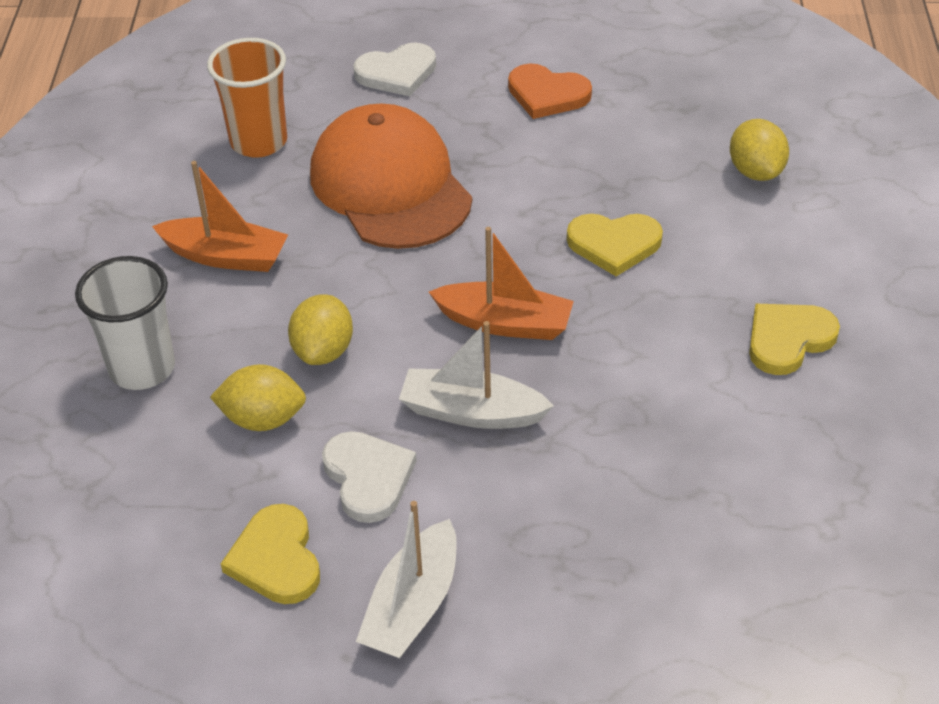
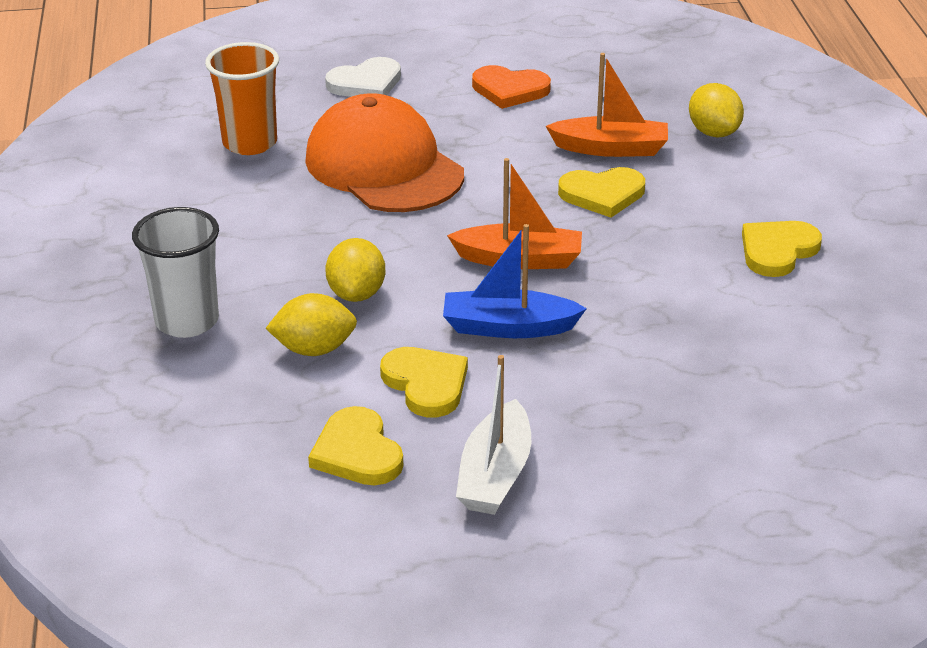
camera: 10 degrees left, 10 degrees down
(225, 256) = (243, 231): orange boat -> orange boat (610, 148)
(368, 478) = (426, 384): white heart -> yellow heart
(472, 412) = (508, 327): white boat -> blue boat

